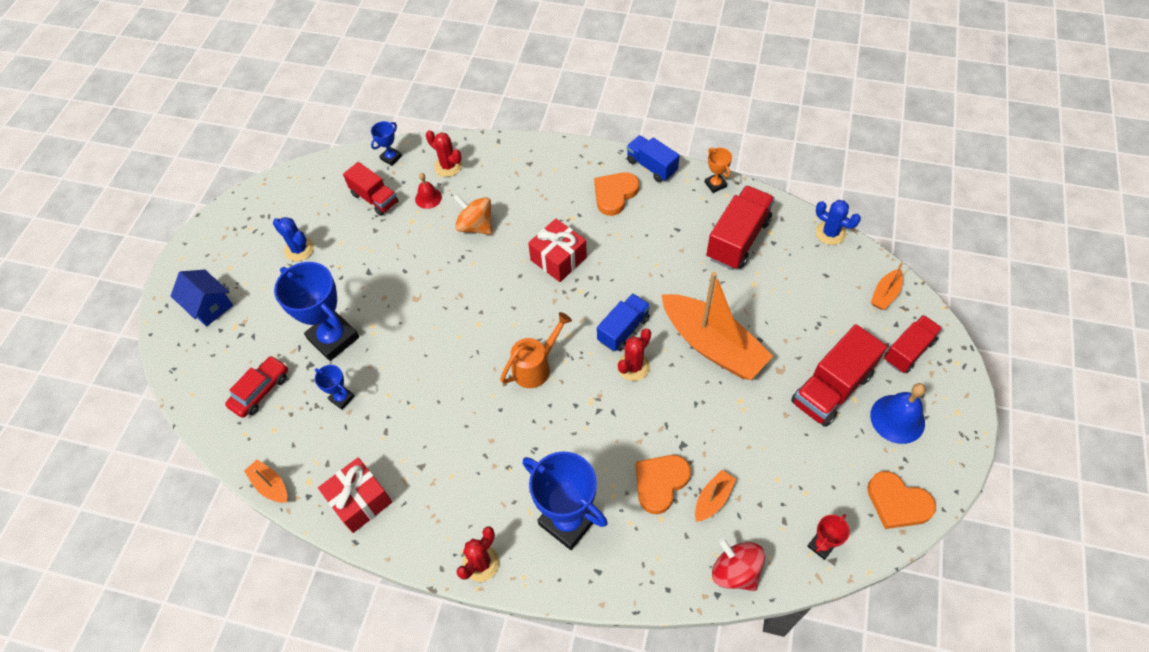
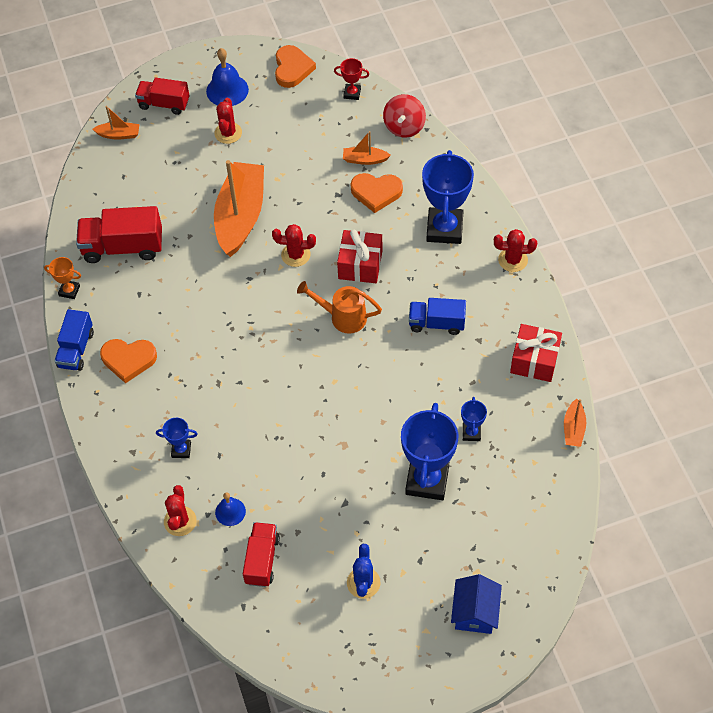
camera: 125 degrees left, 0 degrees up
(261, 390) = (512, 499): red car -> none
(391, 158) = (202, 583): blue trophy -> blue trophy (181, 450)
(428, 198) = (230, 512): red bell -> blue bell
(476, 226) = (236, 449): orange spinning top -> none
(558, 259) = (229, 362): red gift -> red gift (360, 265)
(623, 329) = (267, 278): blue truck -> blue truck (436, 323)
(715, 184) = (69, 291): orange trophy -> orange trophy turned 75 degrees clockwise
(830, 233) = (76, 190): blue cactus -> none
(831, 388) = (228, 133): red truck -> red cactus

